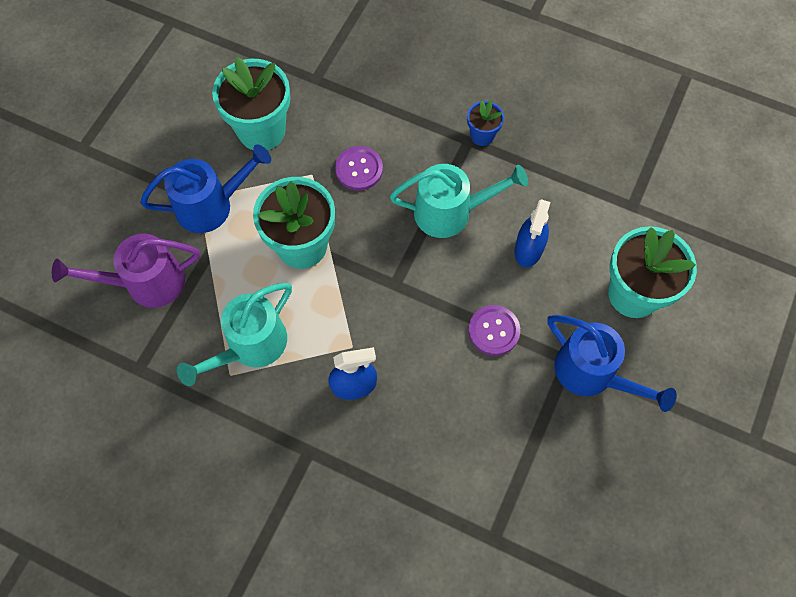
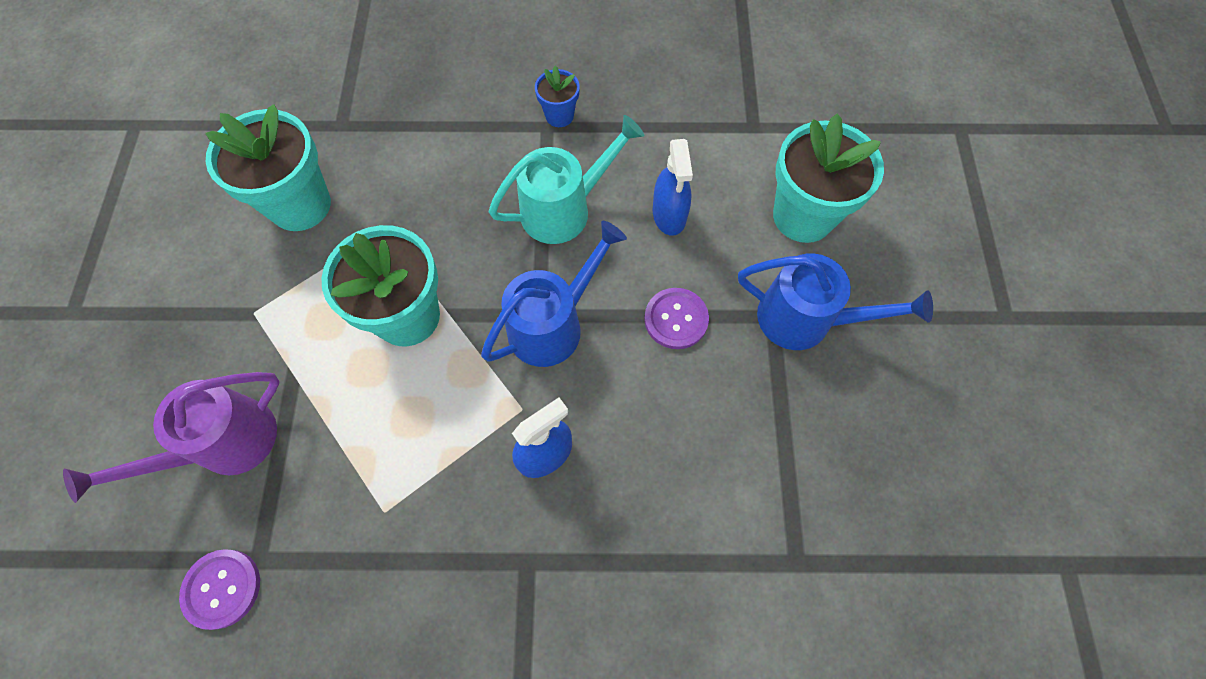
camera: 25 degrees left, 0 degrees up
(212, 205) = (274, 314): blue watering can -> blue watering can (553, 324)
(250, 346) = (395, 464): turquoise watering can -> none
(359, 169) = (437, 204): purple button -> purple button (222, 588)

